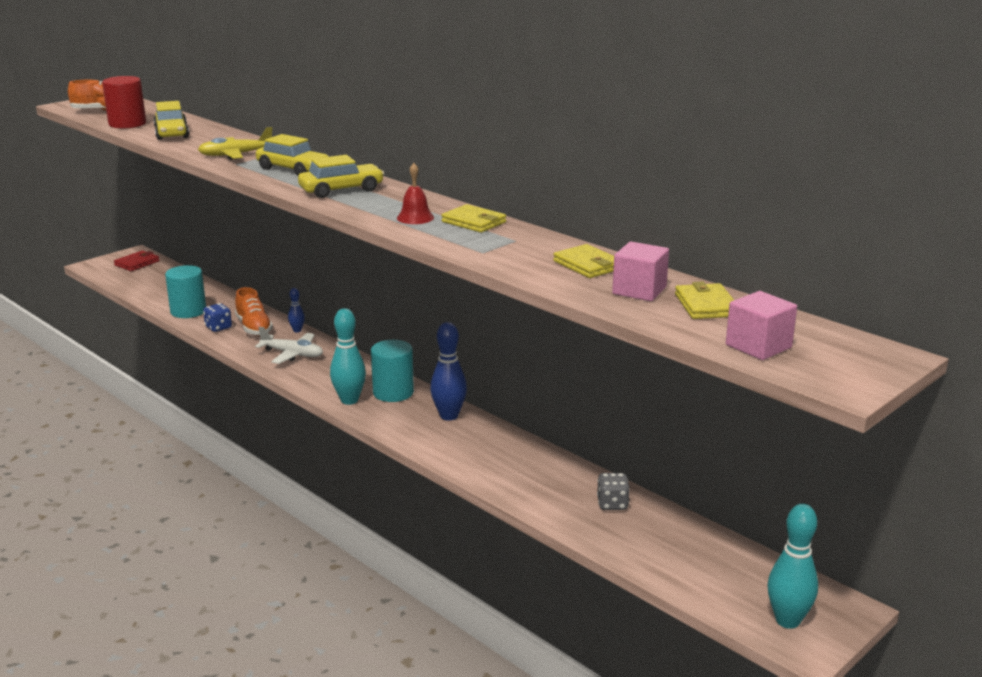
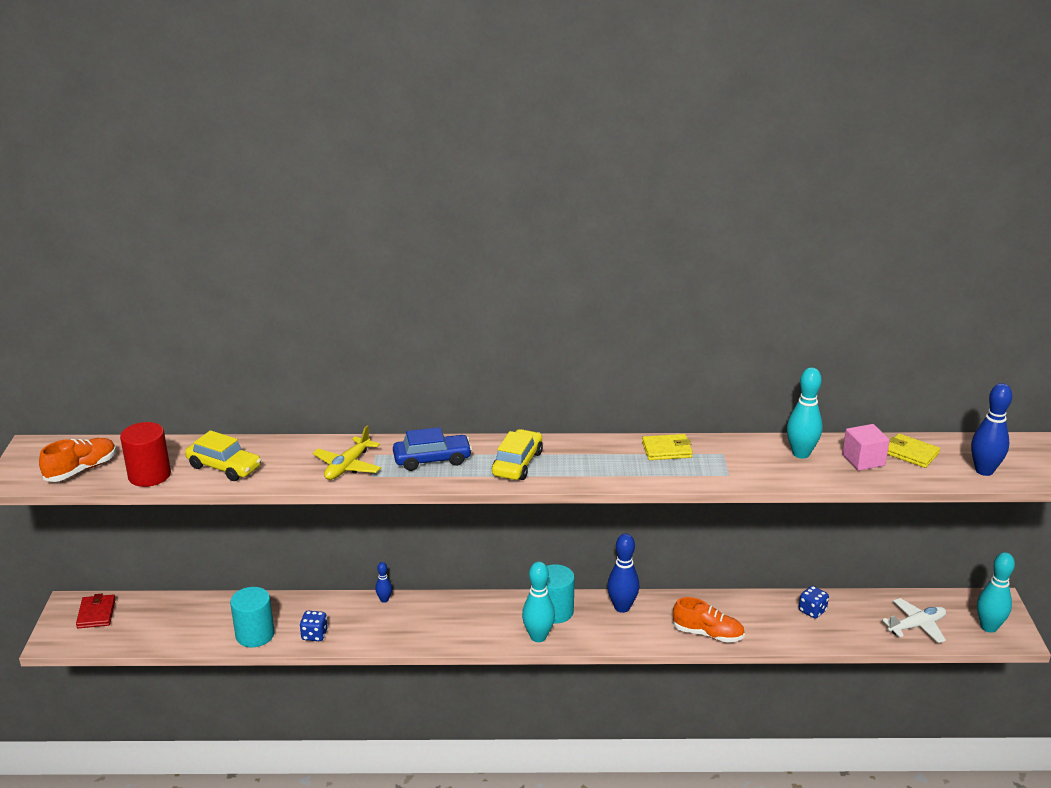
camera: 45 degrees left, 5 degrees up
(254, 327) = (344, 617): orange shoe -> orange shoe (708, 634)
(292, 354) = (423, 623): white plane -> white plane (916, 626)
(293, 169) = (432, 460): yellow car -> blue car
(415, 217) = (625, 465): red bell -> none
(587, 265) = (801, 453): yellow wallet -> turquoise bowling pin
(612, 504) = (812, 611): grey dice -> blue dice
(758, 346) = (984, 471): pink cube -> blue bowling pin

